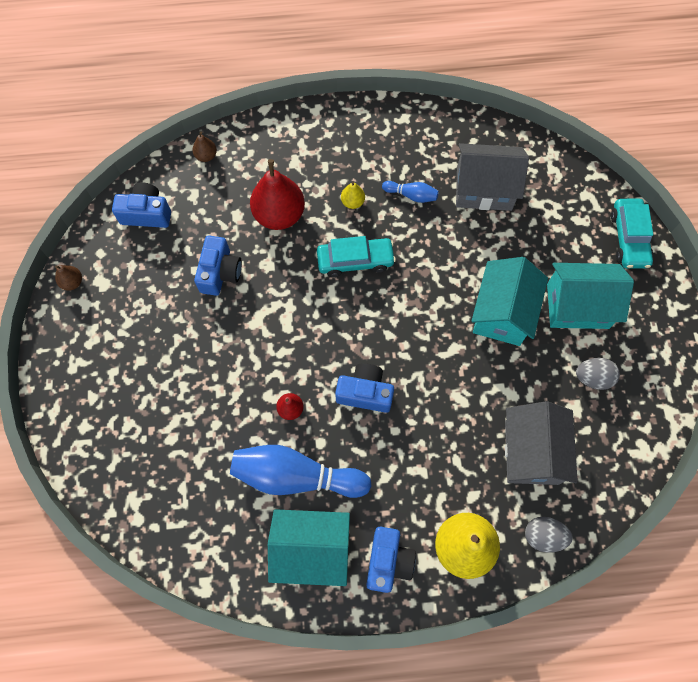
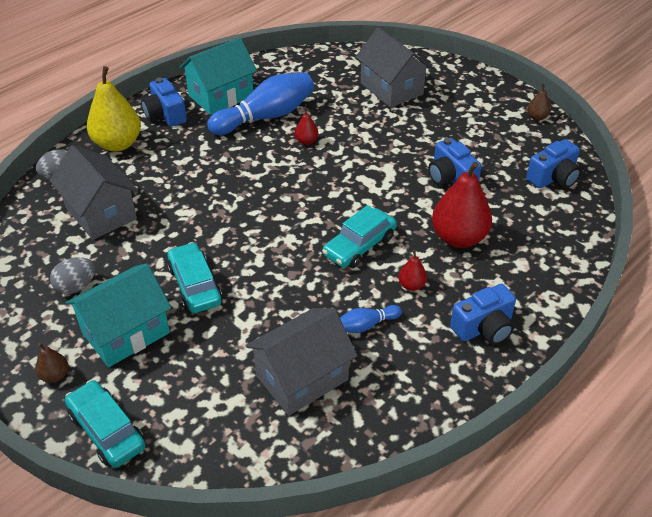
camera: 140 degrees right, 25 degrees down
(144, 423) = (391, 89): none -> grey house
(206, 156) = (573, 240): brown pear -> brown pear (55, 375)
(352, 202) = (411, 285): yellow pear -> red pear
(365, 393) = (262, 176): blue camera -> blue camera (484, 328)
(502, 313) = (195, 285): turquoise house -> turquoise car

